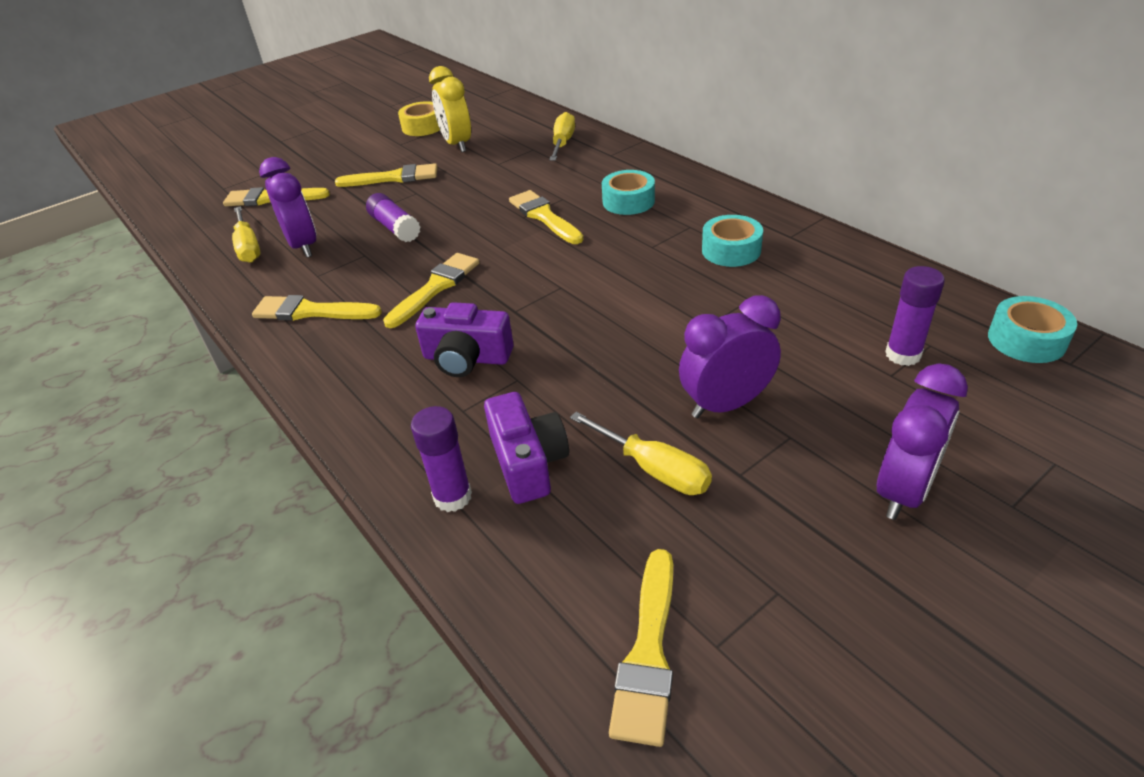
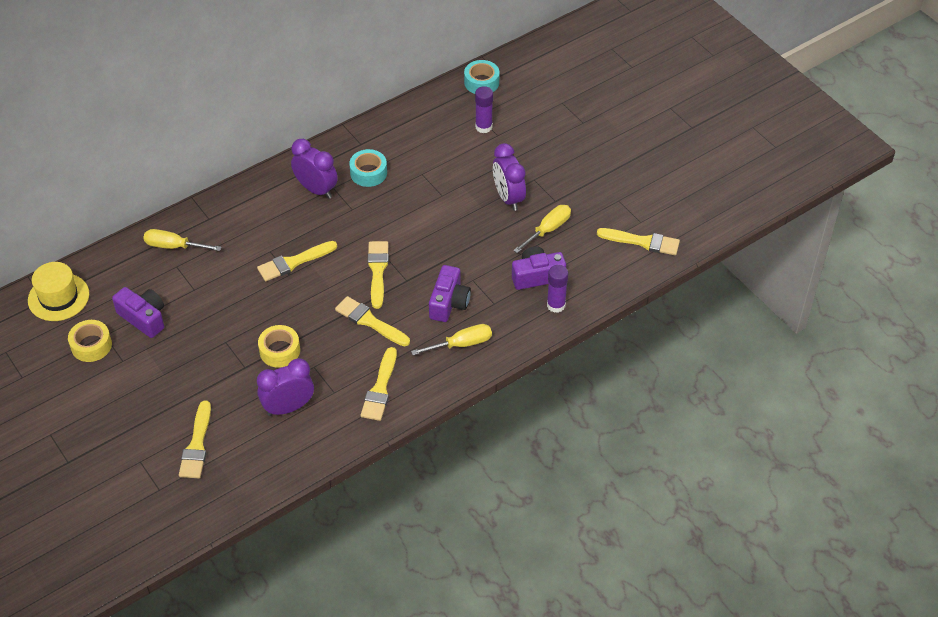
camera: 90 degrees left, 10 degrees up
(248, 247) = (278, 445): yellow screwdriver -> yellow screwdriver (461, 344)
(393, 178) = (192, 359): yellow brush -> yellow brush (377, 271)
(395, 228) = (280, 351): purple glue stick -> yellow tape
(457, 144) = (143, 318): yellow clock -> purple camera
(488, 103) = (58, 297): none -> yellow hat
(628, 201) = (288, 215): turquoise tape -> none
(904, 491) = (571, 151): purple clock -> purple clock (316, 189)

